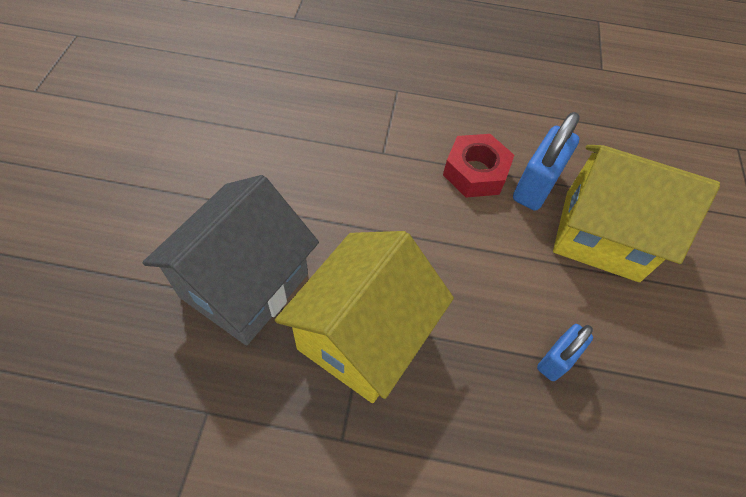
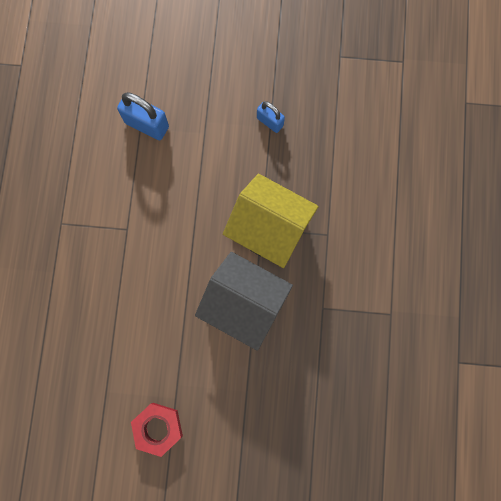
camera: 90 degrees left, 20 degrees up
(475, 172) = (138, 164): red nut -> red nut (158, 428)
(601, 235) = (182, 86): yellow house -> none

